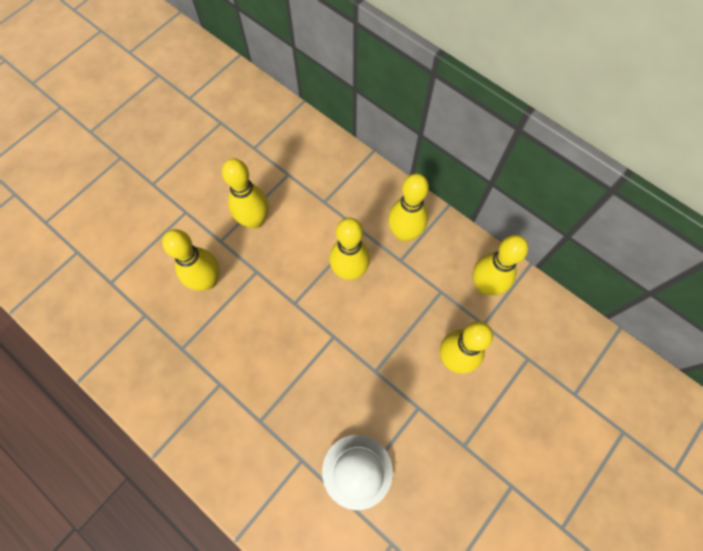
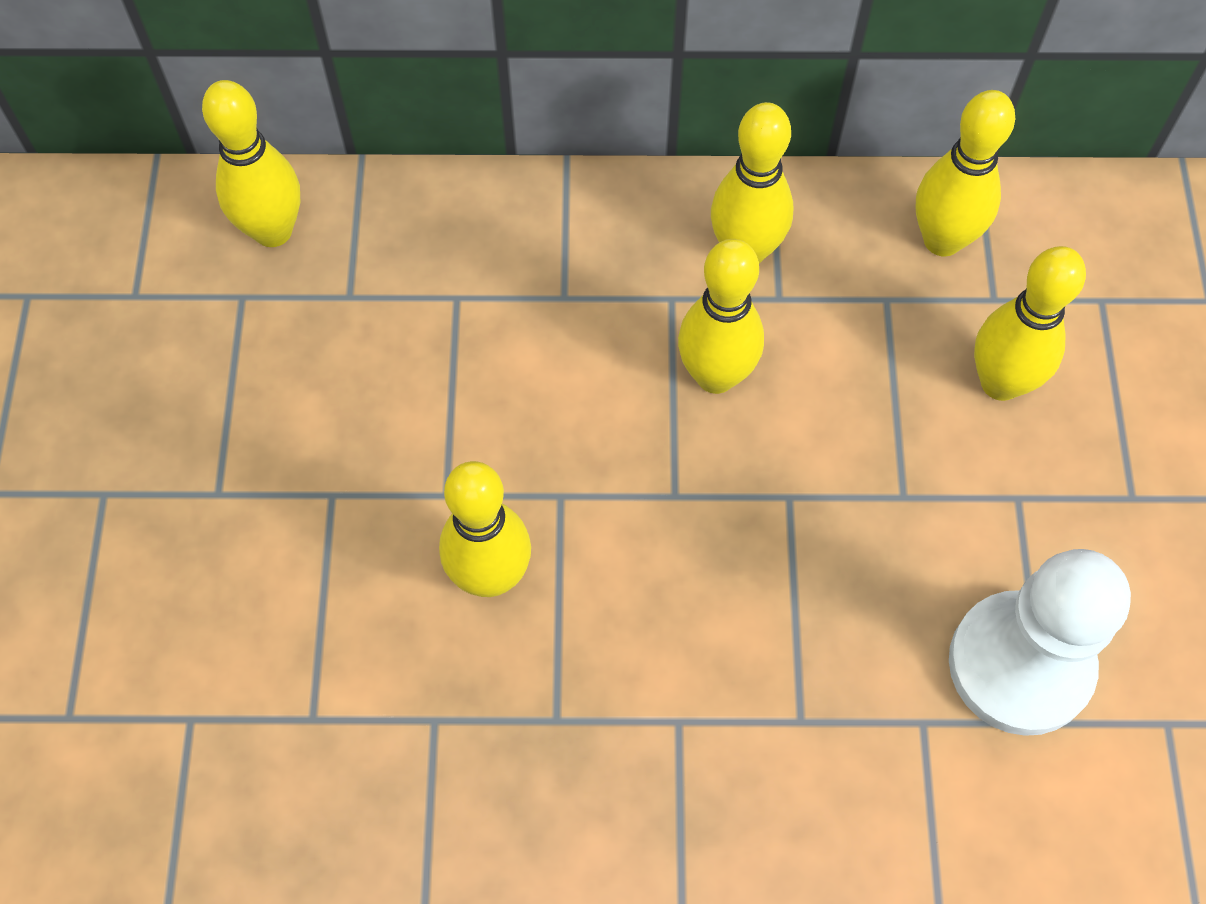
camera: 40 degrees left, 5 degrees down
(254, 220) = (474, 415): yellow bowling pin -> yellow bowling pin (273, 231)

